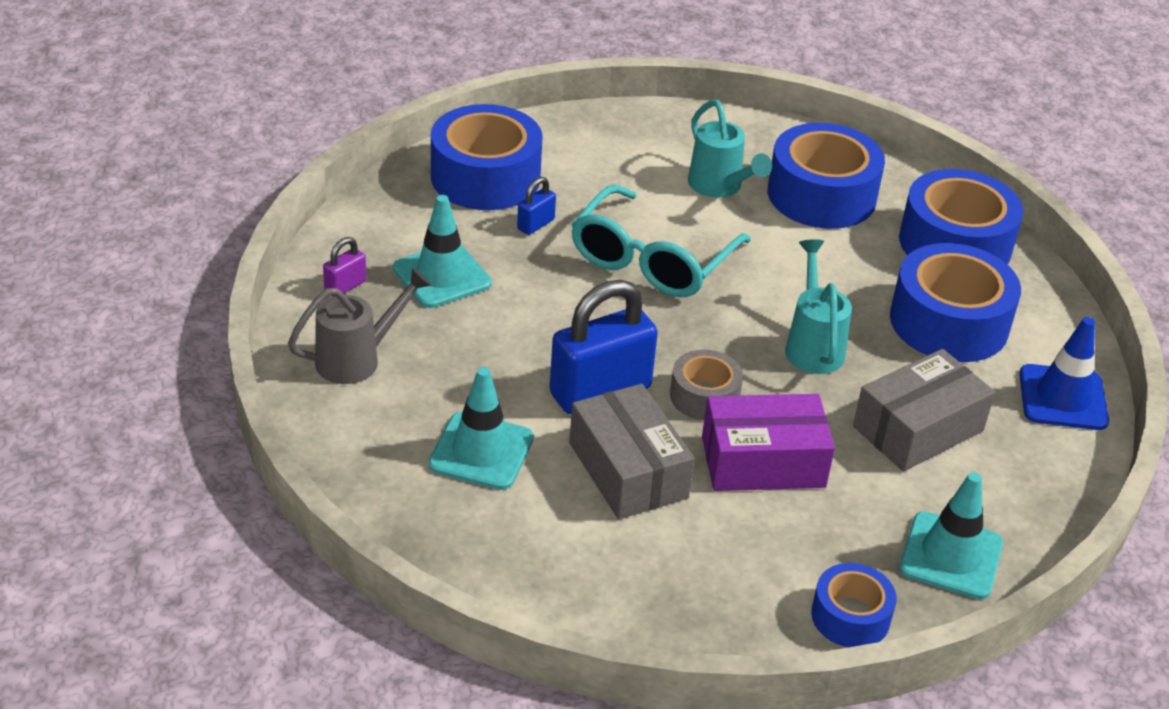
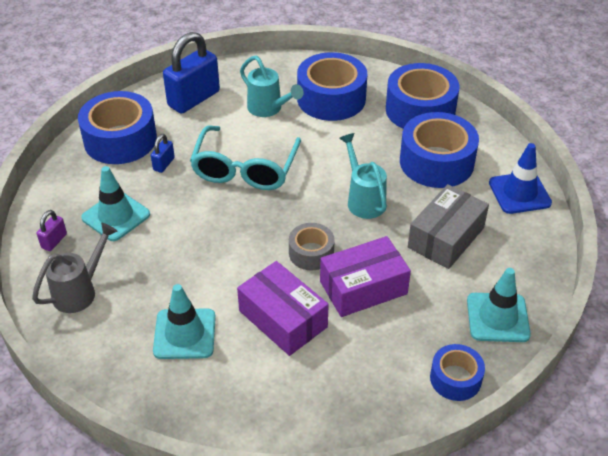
camera: 15 degrees left, 5 degrees up
(600, 391) = (245, 268): blue padlock -> blue padlock (194, 99)
(628, 470) = (283, 319): grey box -> purple box

